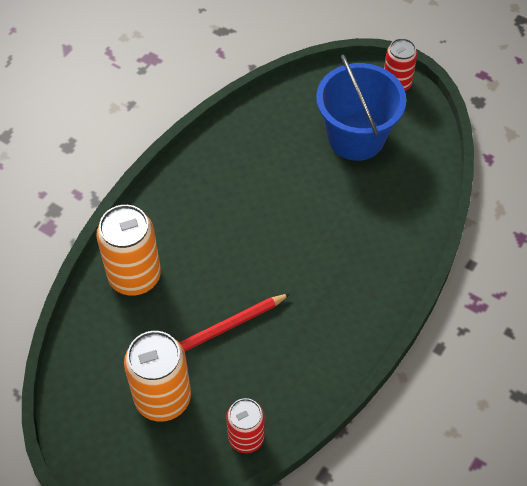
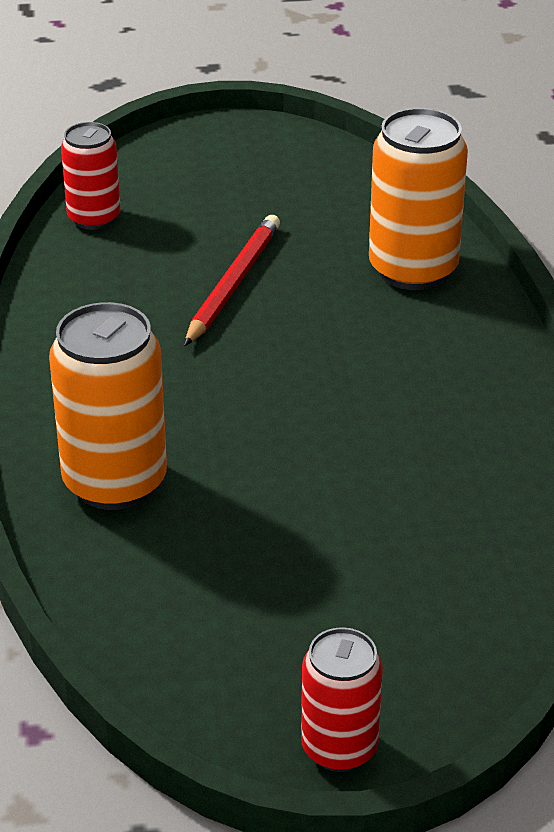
camera: 140 degrees right, 20 degrees down
(163, 398) = (231, 201): orange can -> orange can (115, 482)
(356, 137) = (312, 603): blue bucket -> none

